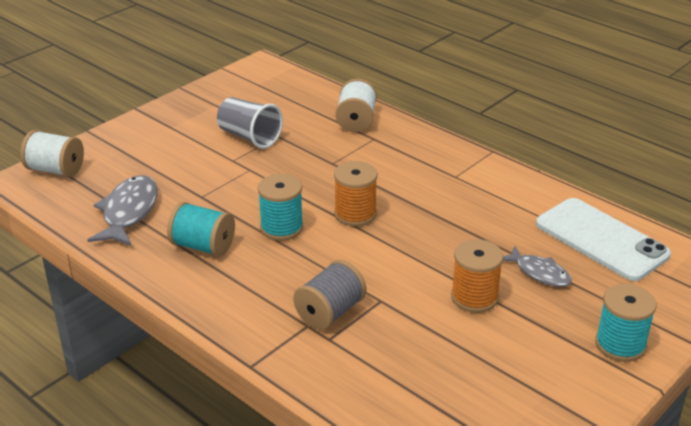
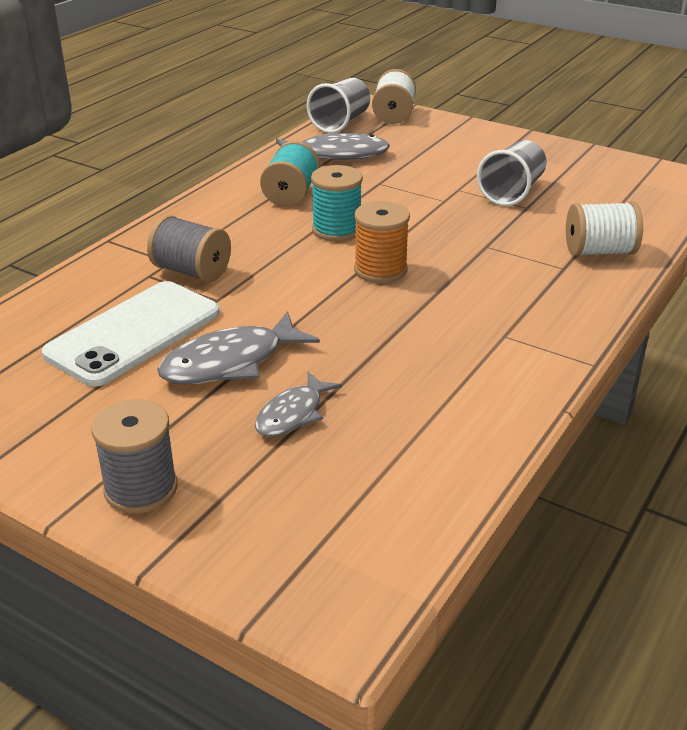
camera: 80 degrees right, 0 degrees up
(52, 202) = (340, 122): none -> grey cup
(474, 297) = (230, 362): orange spool -> grey fish
(601, 240) = (393, 475): white phone -> white phone (134, 333)
(620, 345) = (141, 489): turquoise spool -> grey spool

